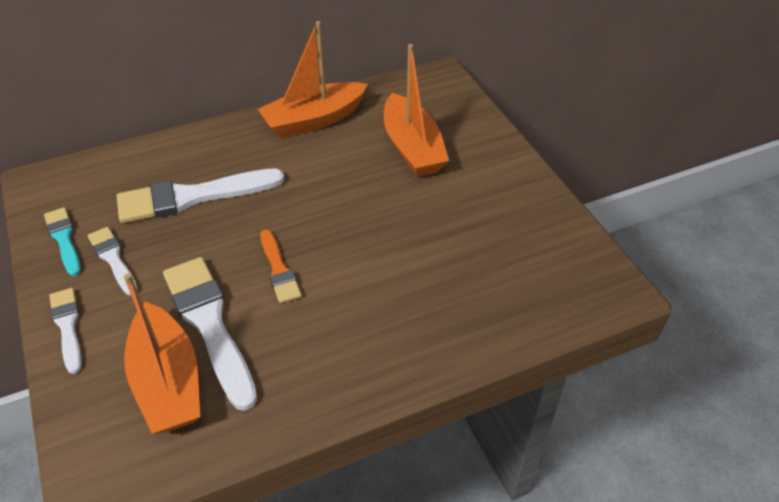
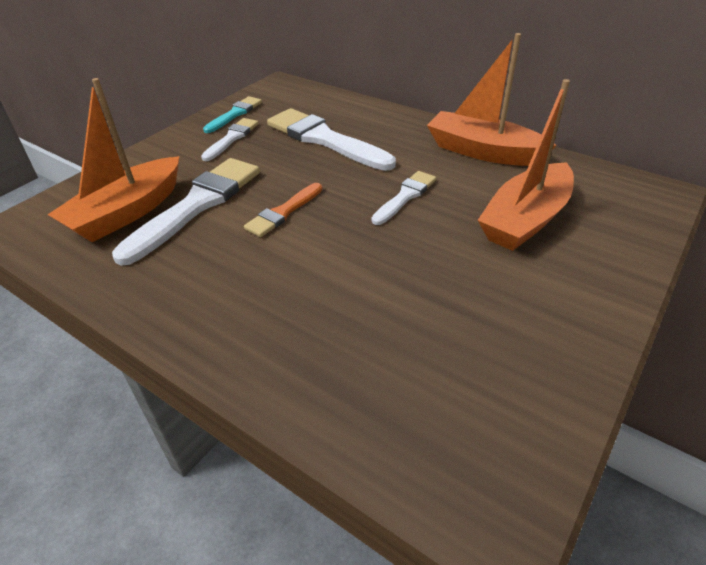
camera: 60 degrees right, 5 degrees down
(67, 326) = (156, 150): white brush -> white brush (405, 196)

